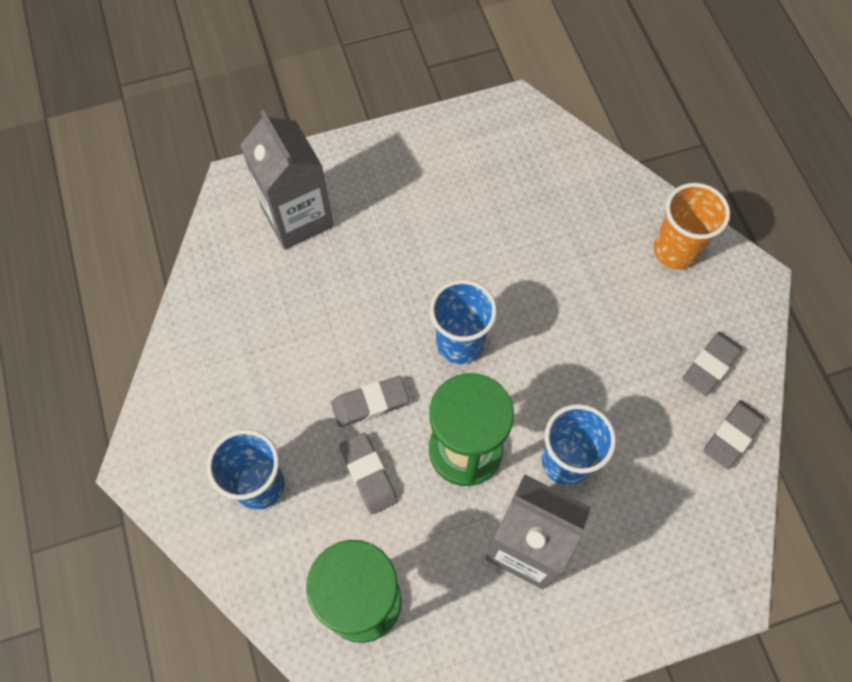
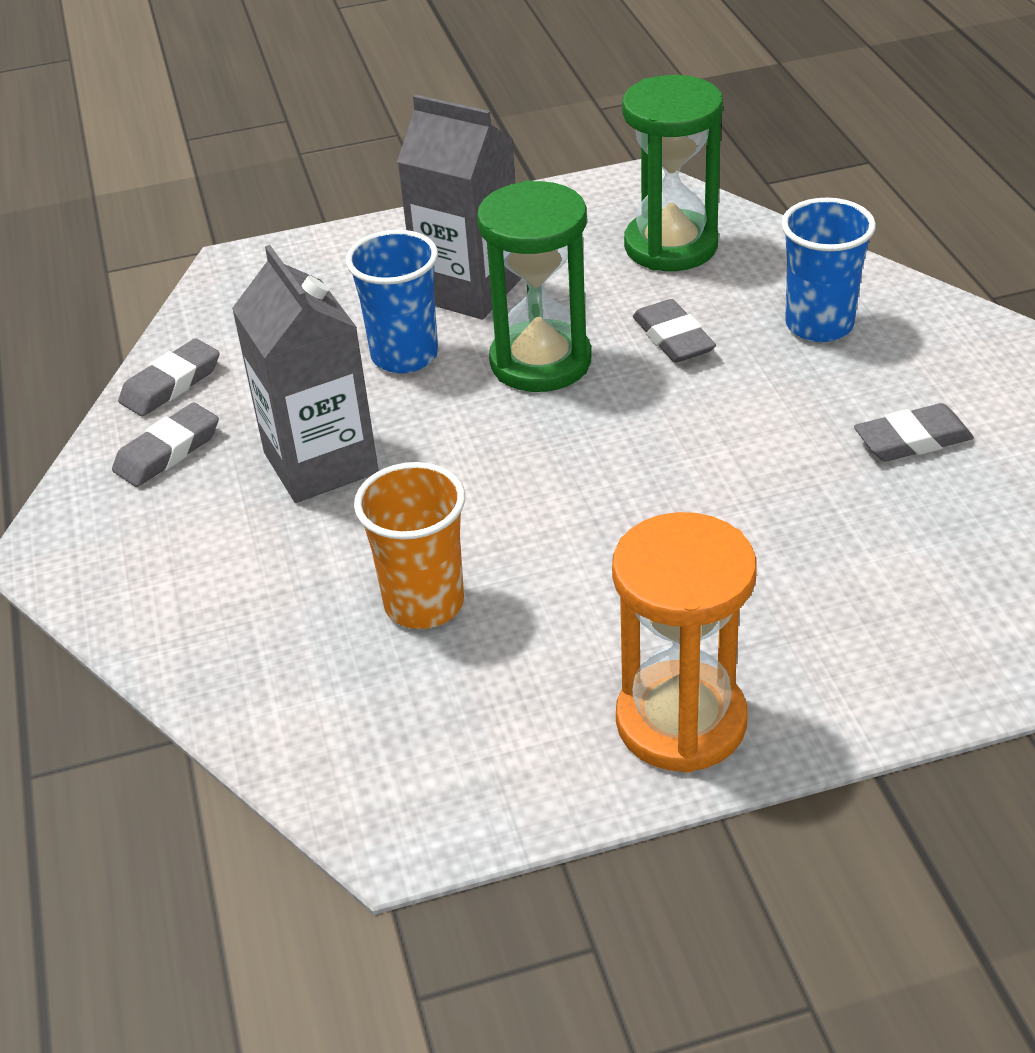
camera: 175 degrees left, 25 degrees down
(297, 217) = (838, 627): grey carton -> grey carton (321, 463)
(370, 403) = (677, 401): grey eraser -> grey eraser (912, 440)
(384, 163) = (681, 721): none -> orange hourglass
(460, 343) = (542, 466): blue cup -> none
(675, 251) = (161, 589): orange cup -> orange cup (424, 603)

